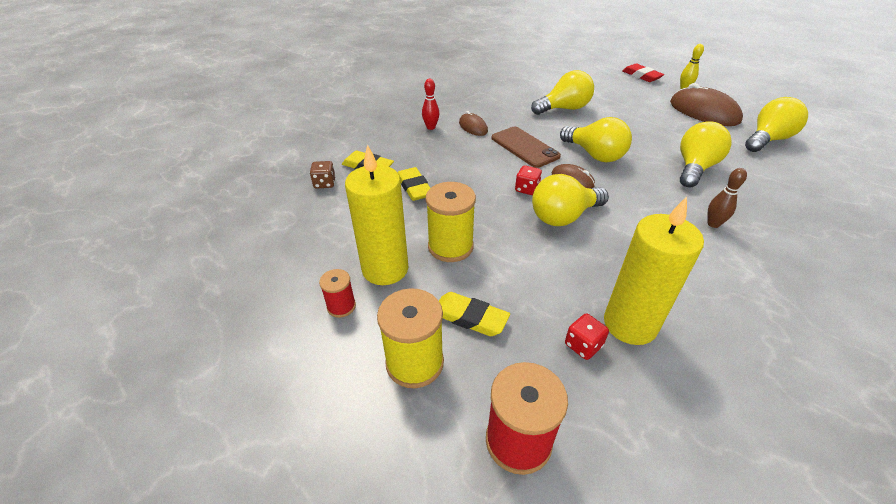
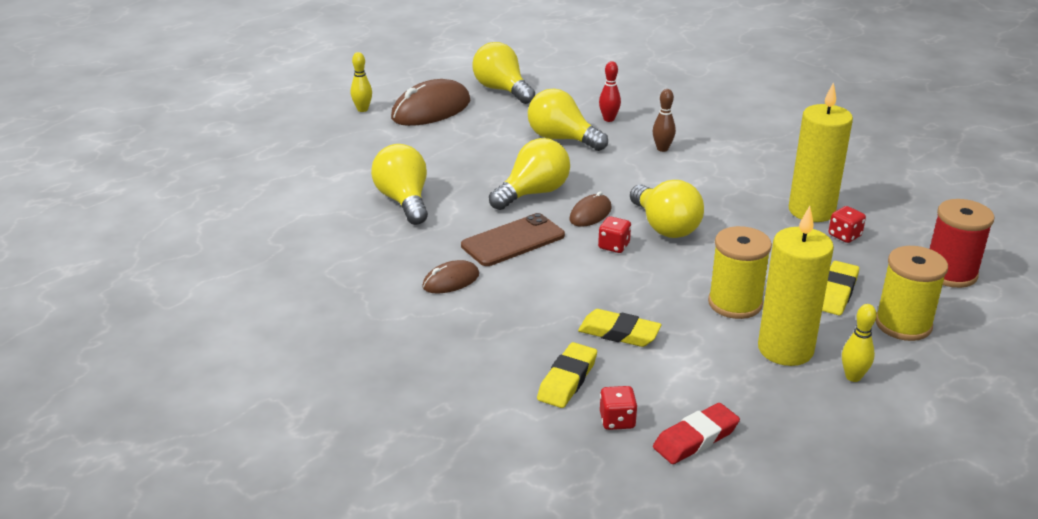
camera: 90 degrees left, 10 degrees down
(324, 183) = (617, 420): brown dice -> red dice
(341, 306) = (853, 377): red spool -> yellow bowling pin
(414, 187) = (619, 333): yellow eraser -> yellow eraser turned 45 degrees clockwise
(431, 127) = (447, 321): red bowling pin -> red bowling pin (609, 119)
(641, 76) = (310, 130): red eraser -> red eraser (696, 438)

